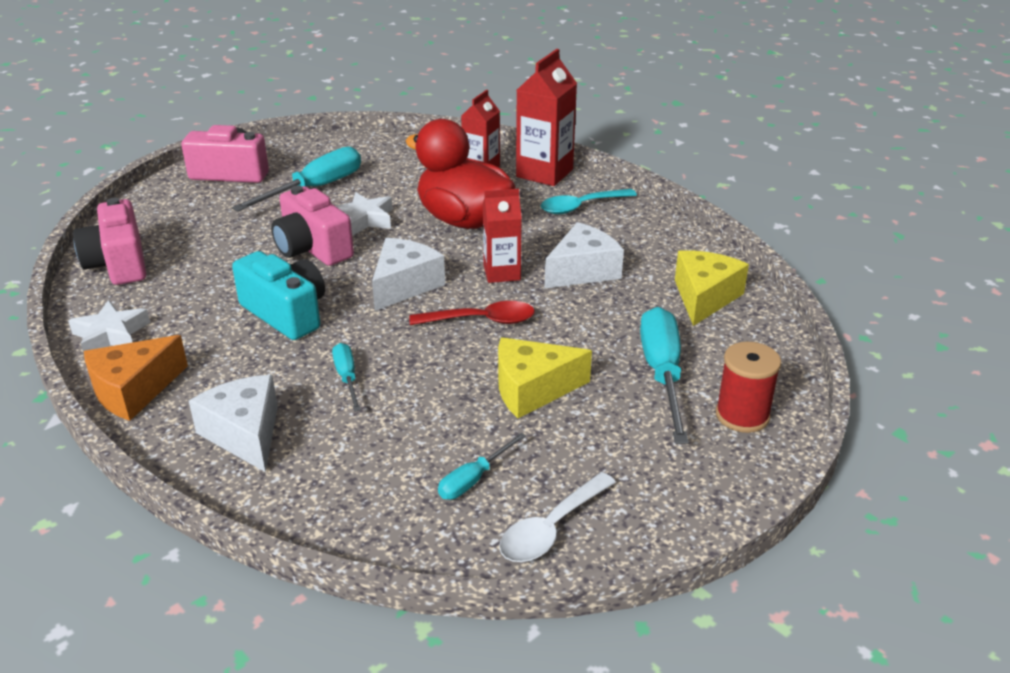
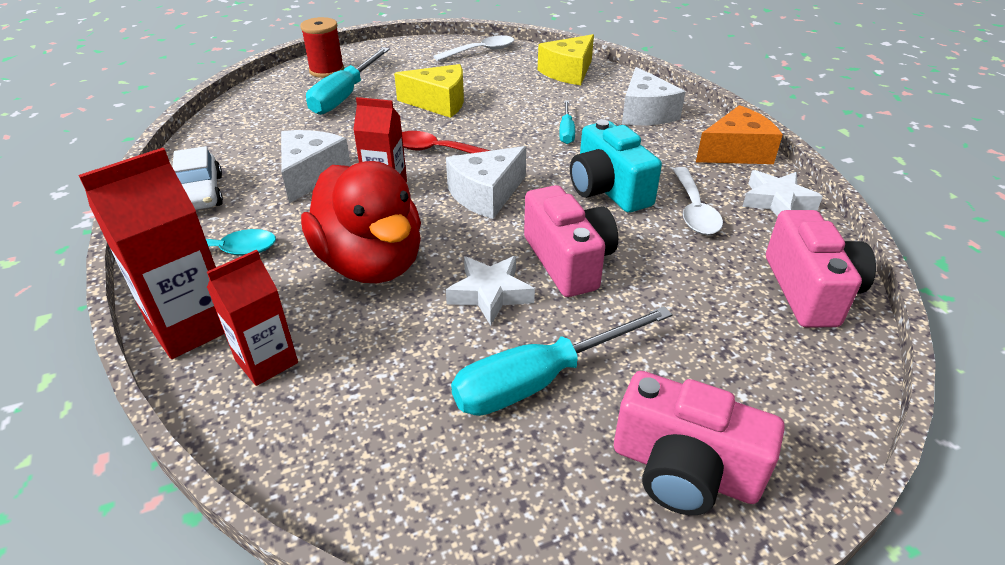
camera: 160 degrees left, 5 degrees up
(200, 309) = (694, 210): none -> white spoon
(473, 479) = (508, 72): turquoise screwdriver -> none
(583, 271) = (311, 175): white cheese -> white cheese turned 120 degrees clockwise
(656, 238) = (201, 193): none -> white car
(704, 297) = (244, 134): yellow cheese -> yellow cheese (568, 72)

